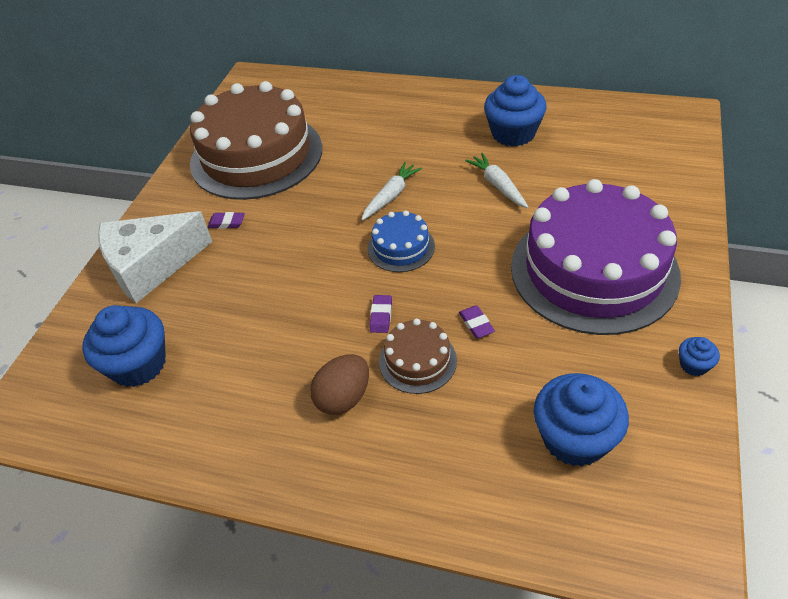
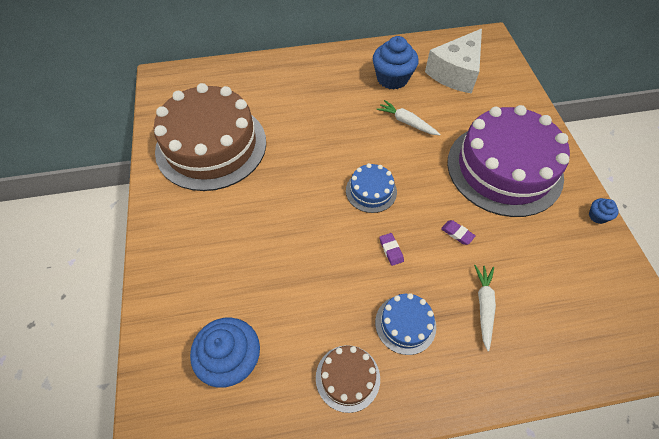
camera: 30 degrees left, 10 degrees up
(151, 266) = (185, 270): white cheese -> white cheese (456, 72)
(227, 223) = (225, 212): purple eraser -> none
(343, 398) = (405, 324): brown egg -> blue cake
(391, 196) = (338, 151): white carrot -> white carrot (484, 306)
(417, 361) = (437, 275): brown cake -> brown cake (347, 378)
(574, 438) = (564, 293): blue cupcake -> none

